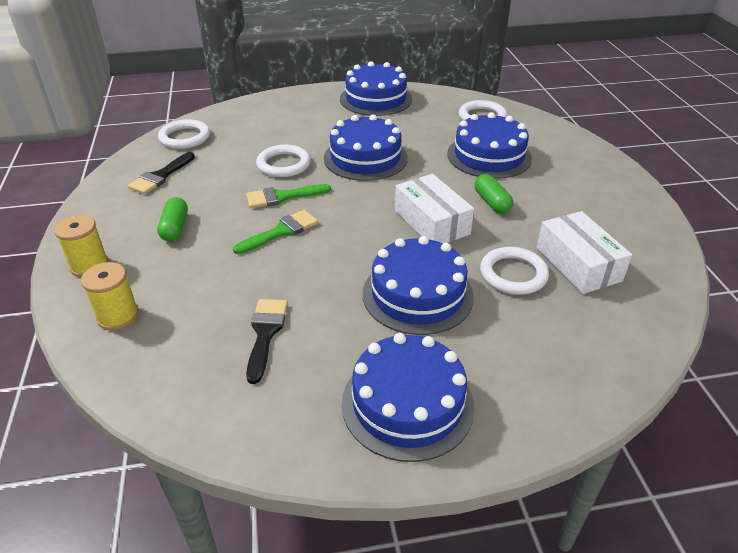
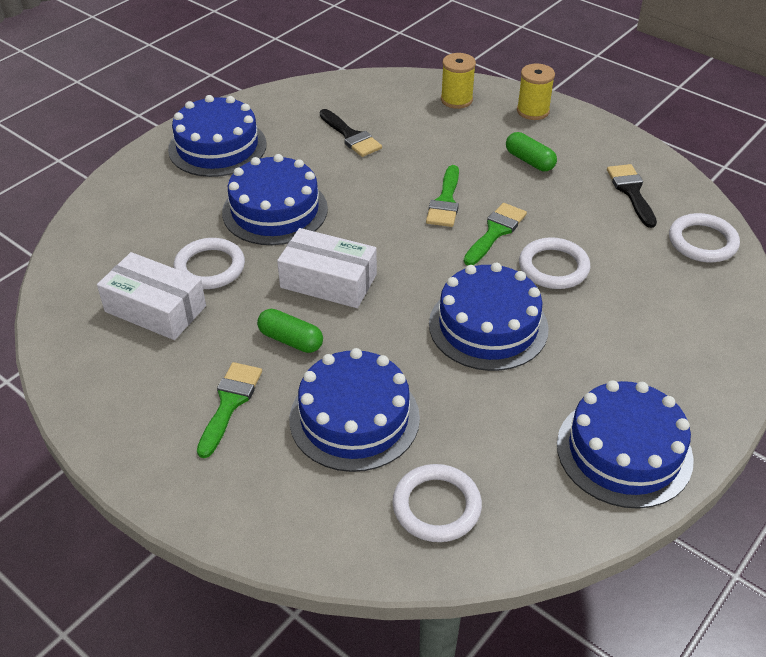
camera: 140 degrees right, 5 degrees up
(557, 190) = (229, 403): none -> green brush

